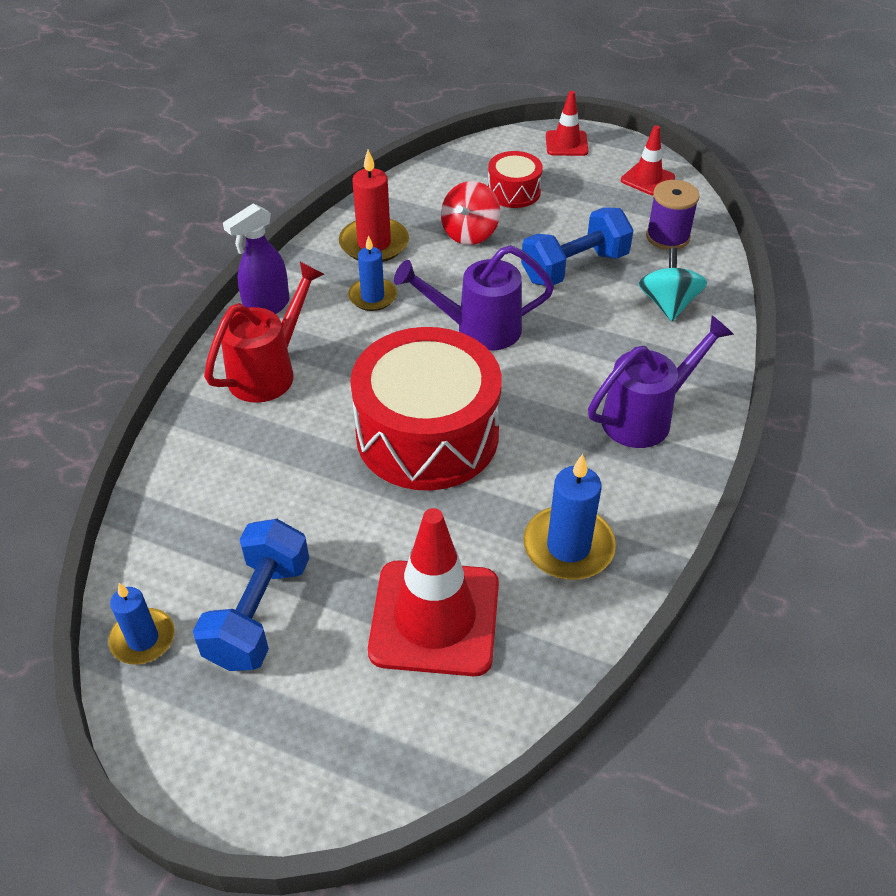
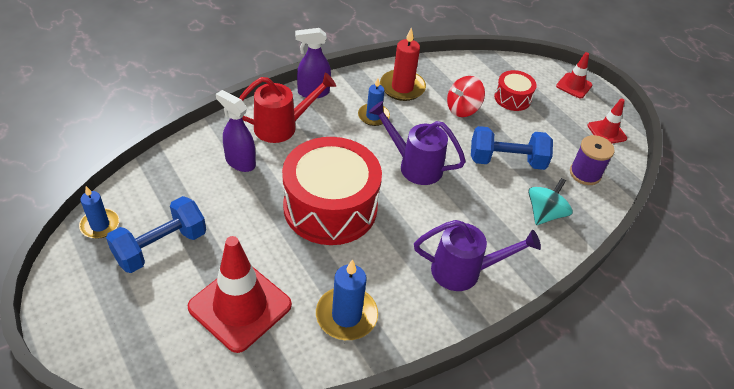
camera: 30 degrees right, 0 degrees up
(257, 446) = (240, 162): none -> purple spray bottle

